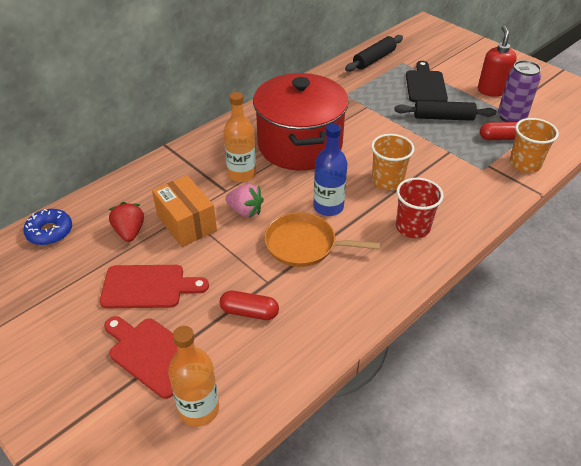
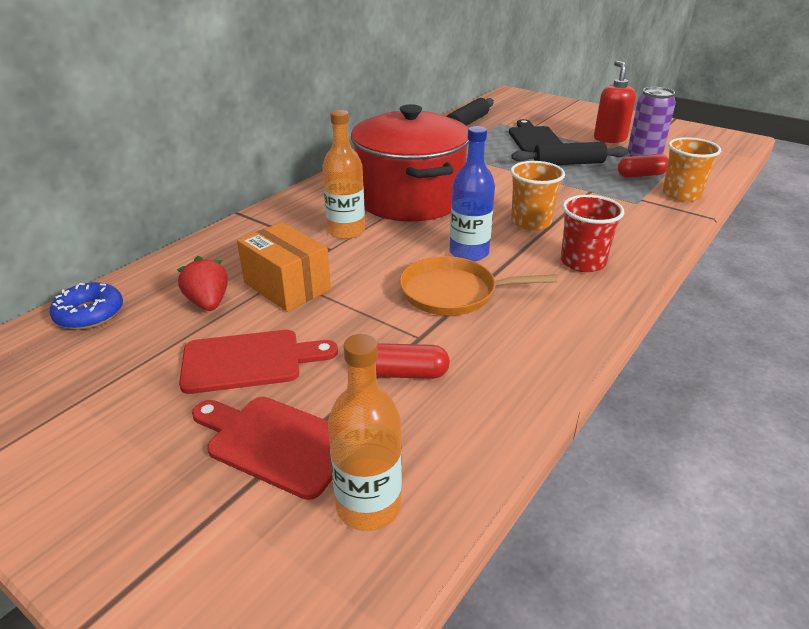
camera: 10 degrees left, 10 degrees down
(245, 211) = (363, 266): pink strawberry -> none

